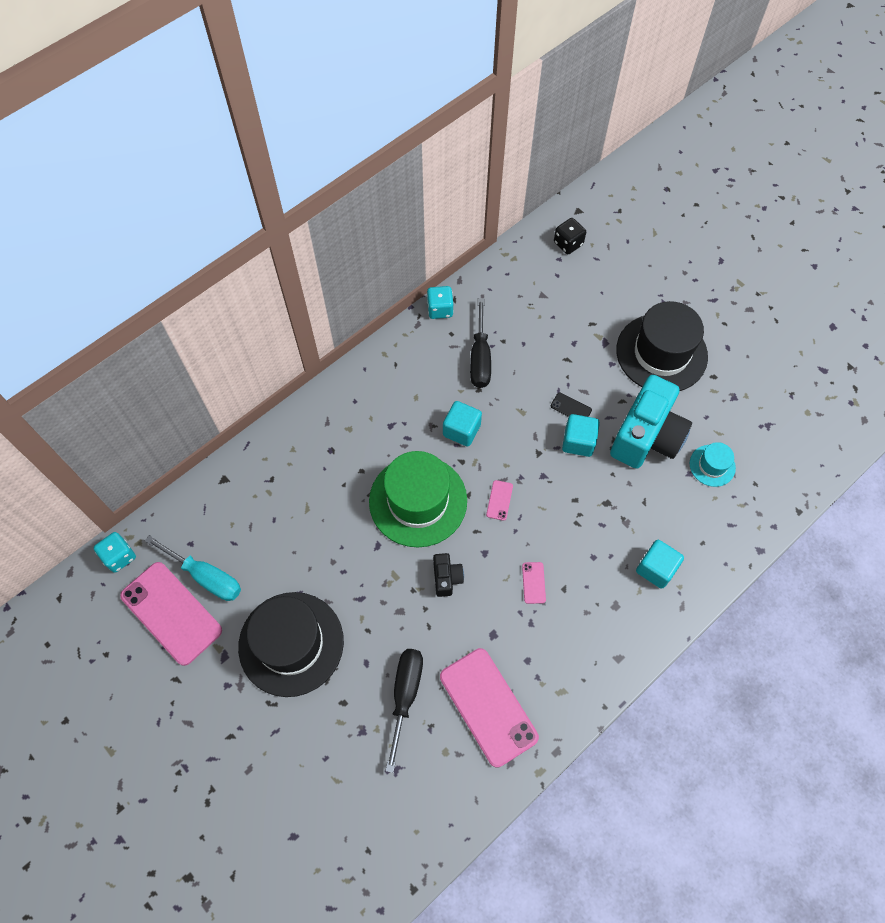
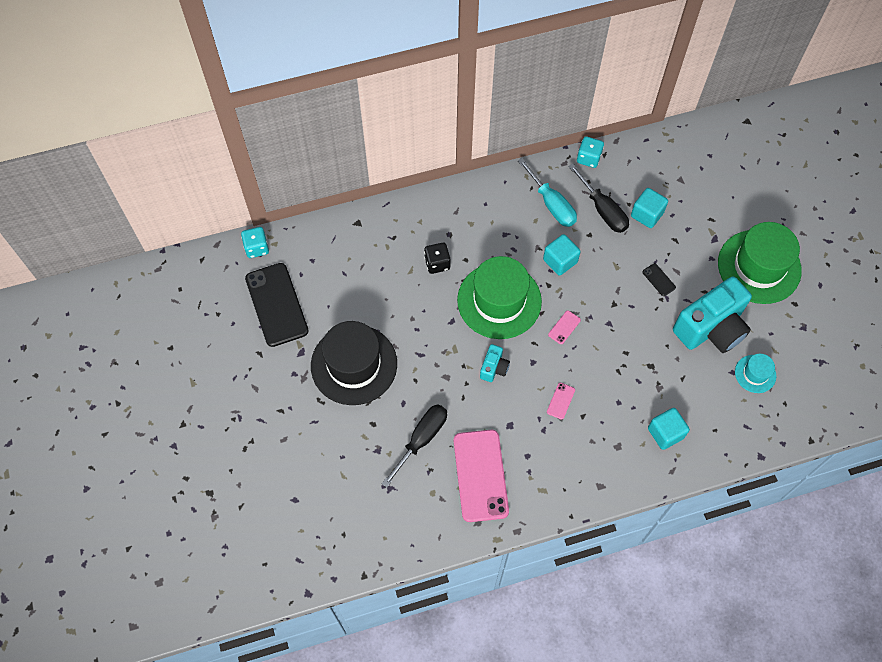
camera: 25 degrees right, 0 degrees up
(171, 613) = (276, 305): pink phone -> black phone
(206, 576) = (313, 289): turquoise screwdriver -> turquoise screwdriver (551, 204)
(446, 578) = (494, 368): black camera -> turquoise camera
(480, 358) = (603, 210): black screwdriver -> black screwdriver turned 60 degrees counterclockwise
(568, 243) = (724, 145): black dice -> black dice (437, 263)
(578, 442) = (651, 309): turquoise cube -> turquoise cube (647, 214)
(661, 353) = (759, 266): black hat -> green hat

